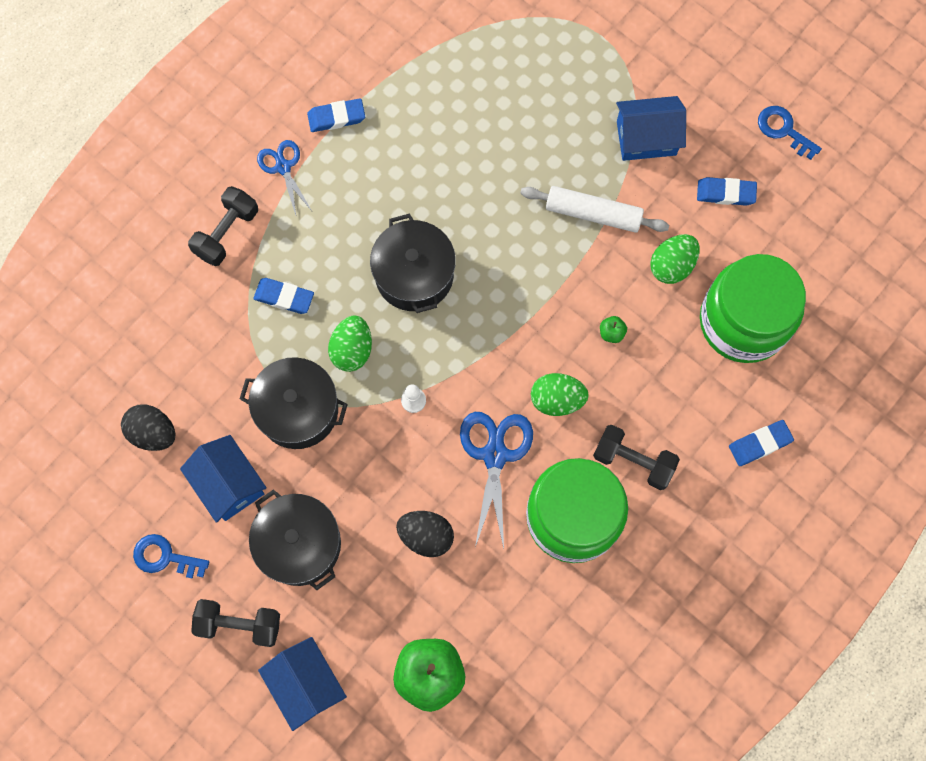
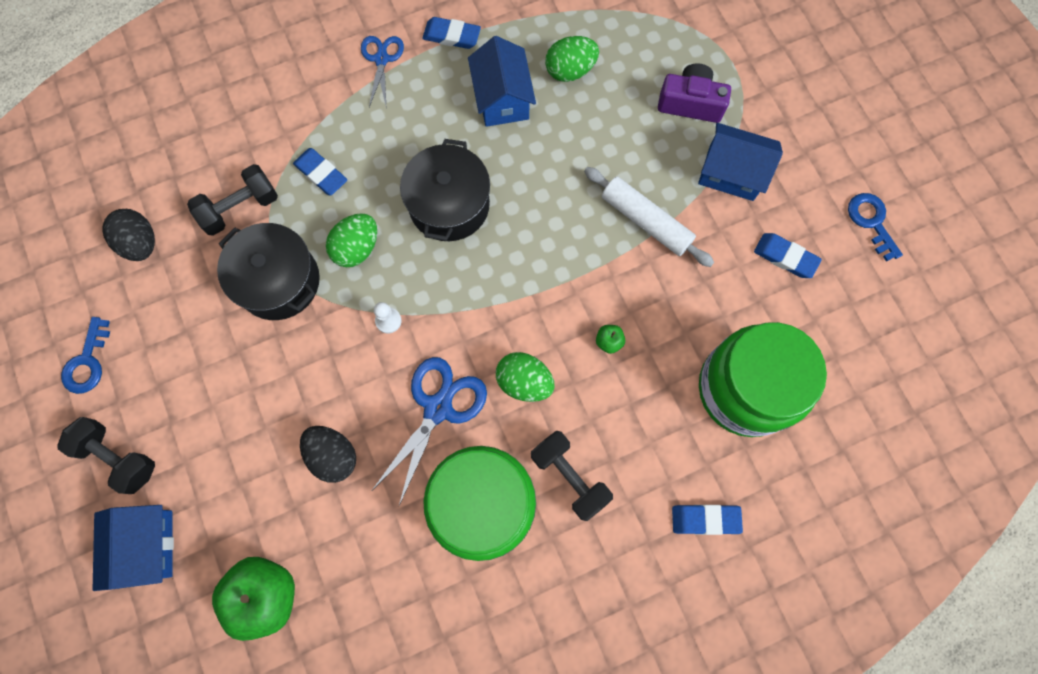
camera: 25 degrees right, 0 degrees up
(165, 557) = (87, 362): blue key -> blue key turned 120 degrees counterclockwise
(227, 233) = (301, 95): black dumbbell -> black dumbbell (240, 208)
(229, 484) = (181, 321): blue house -> blue house (502, 99)
(299, 544) = (213, 407): black pot -> none
(581, 89) = (690, 103): none -> purple camera
(672, 265) = (699, 303): green egg -> green egg (570, 70)

